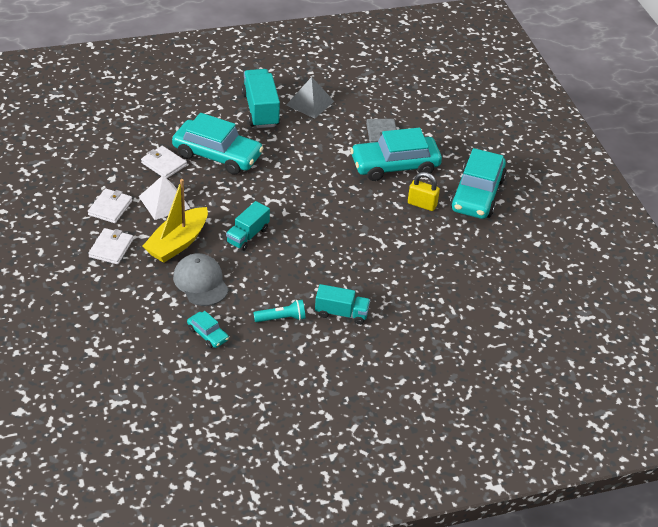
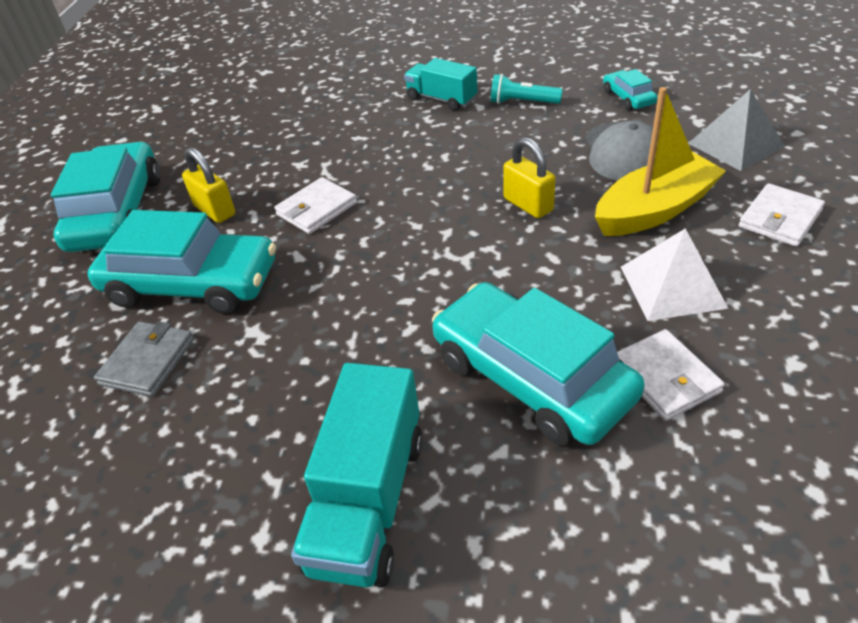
camera: 150 degrees left, 0 degrees up
(110, 208) = (790, 293): white wallet -> white wallet (316, 209)
(247, 235) = (528, 205): turquoise truck -> yellow padlock
(310, 103) = (229, 496): grey pyramid -> grey pyramid (735, 145)
(477, 194) = (117, 212): turquoise car -> turquoise car turned 45 degrees counterclockwise

